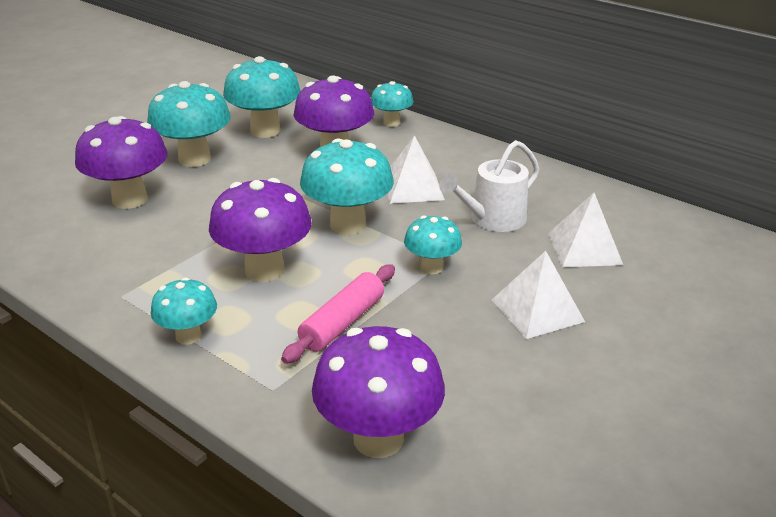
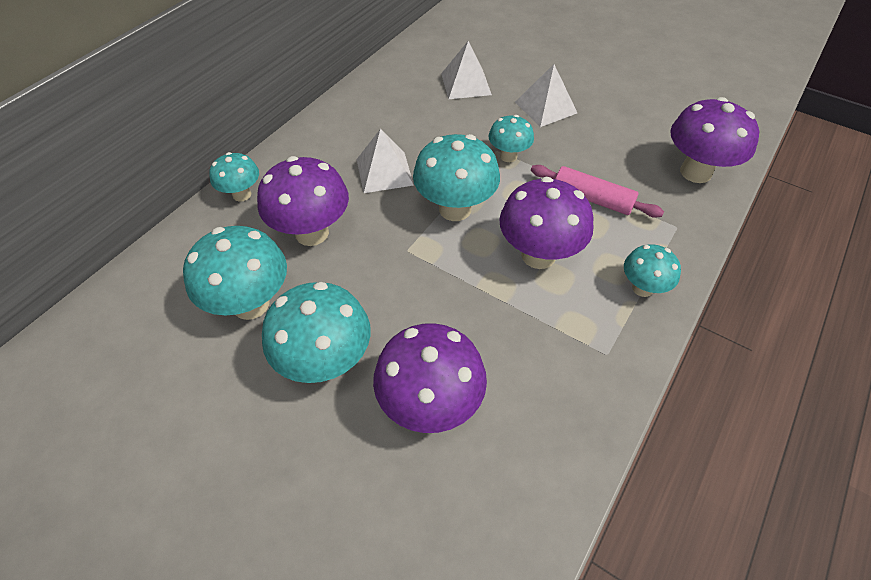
camera: 95 degrees left, 20 degrees up
(492, 219) = (432, 125): white watering can -> none

